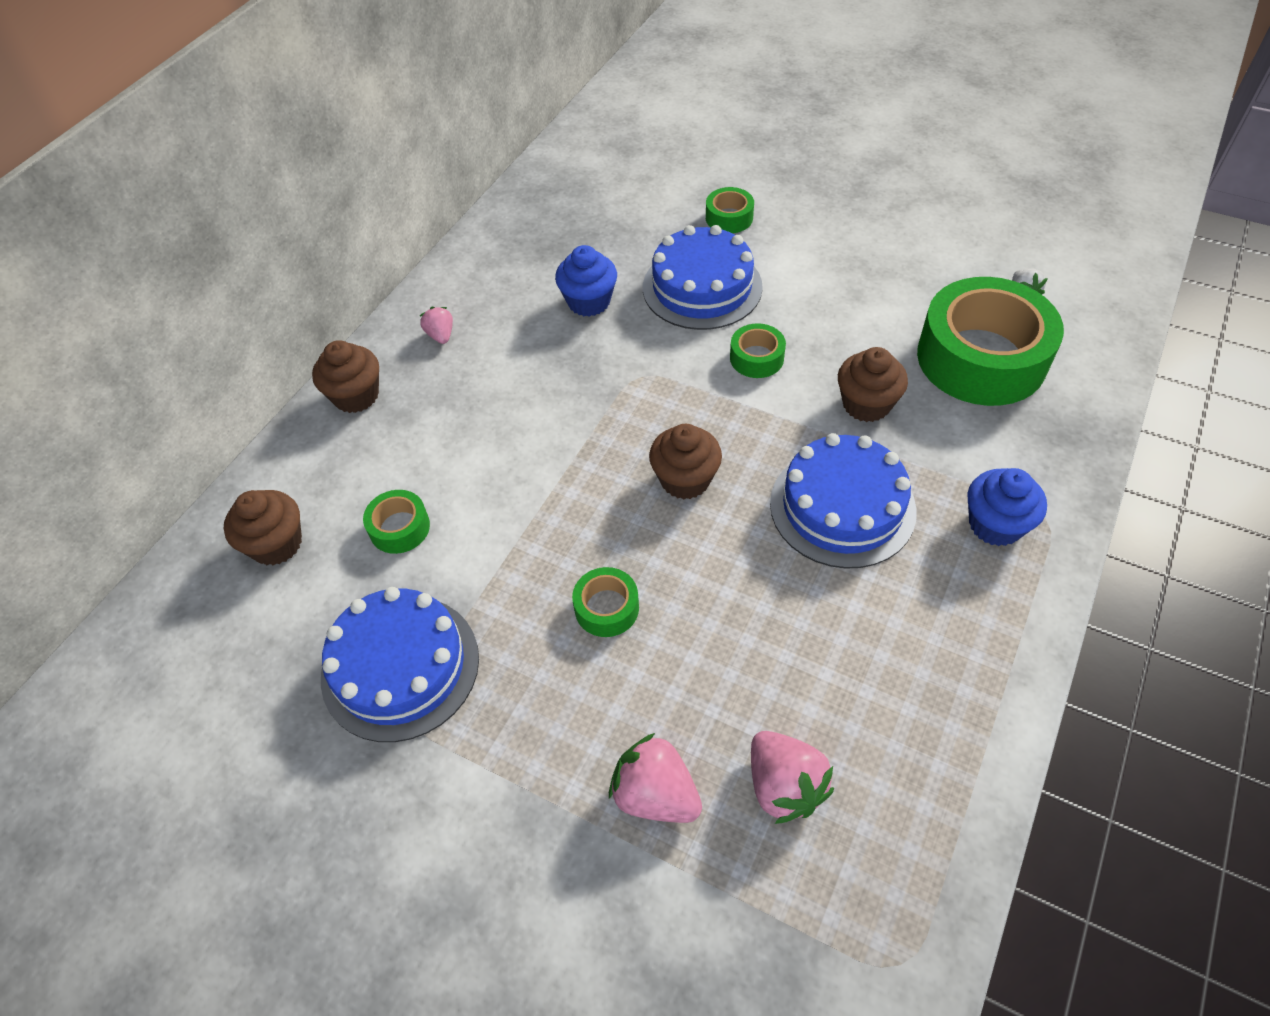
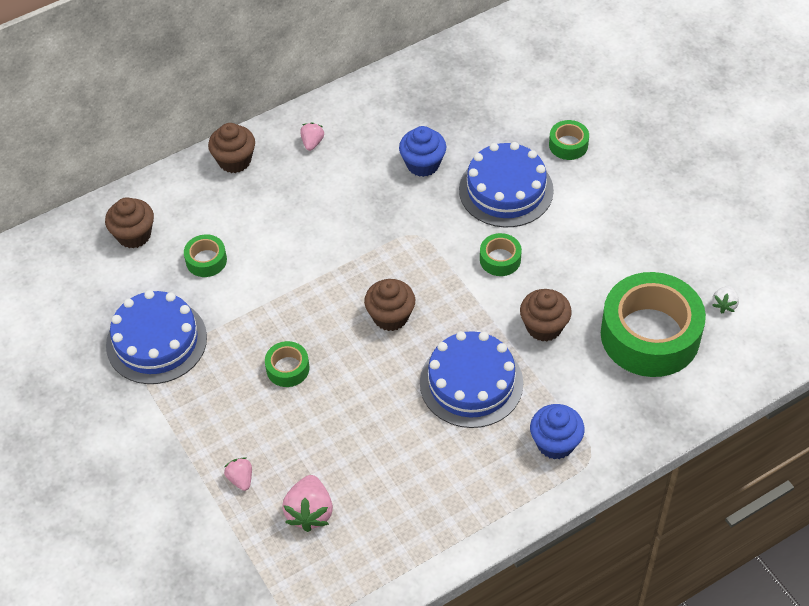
camera: 30 degrees right, 0 degrees up
(655, 794) = (241, 479): pink strawberry -> pink strawberry, size x0.58

